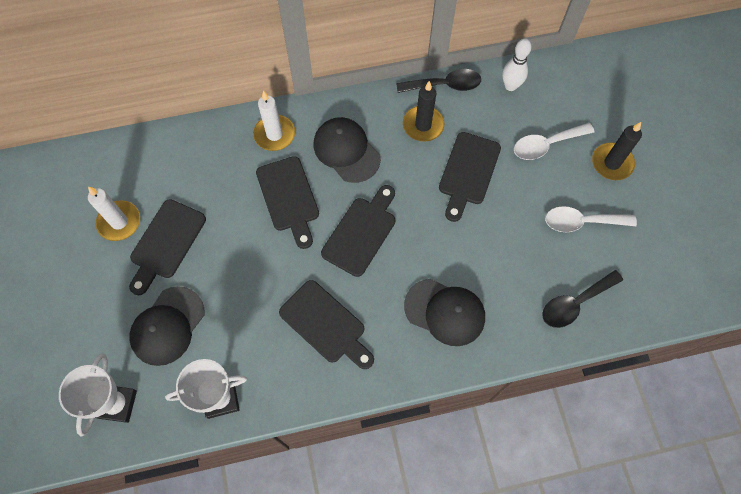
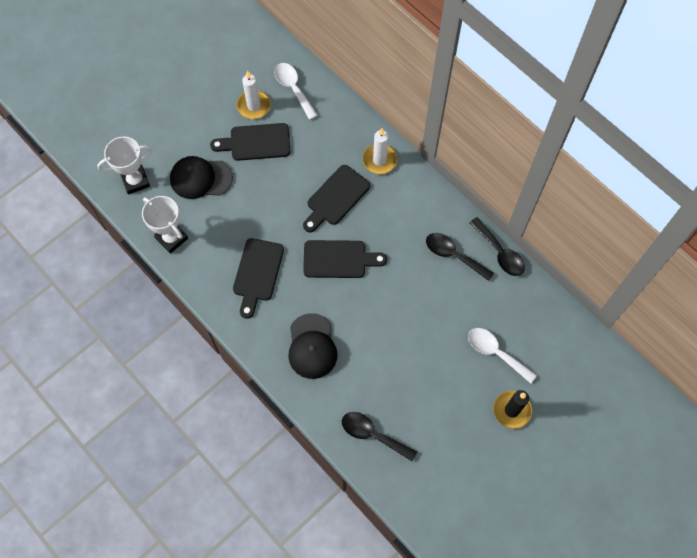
camera: 60 degrees right, 0 degrees up
(346, 151) = (397, 214): black cap -> none
(423, 125) = (453, 255): black candle -> black spoon
(468, 172) = (434, 307): black cutting board -> none
(510, 86) = (532, 301): white bowling pin -> none
(581, 222) = (444, 410): white spoon -> white spoon (293, 88)

